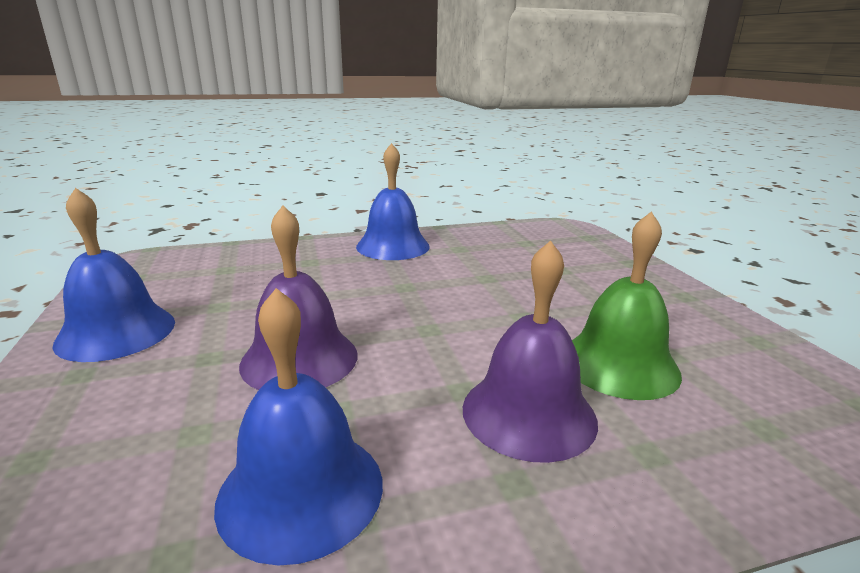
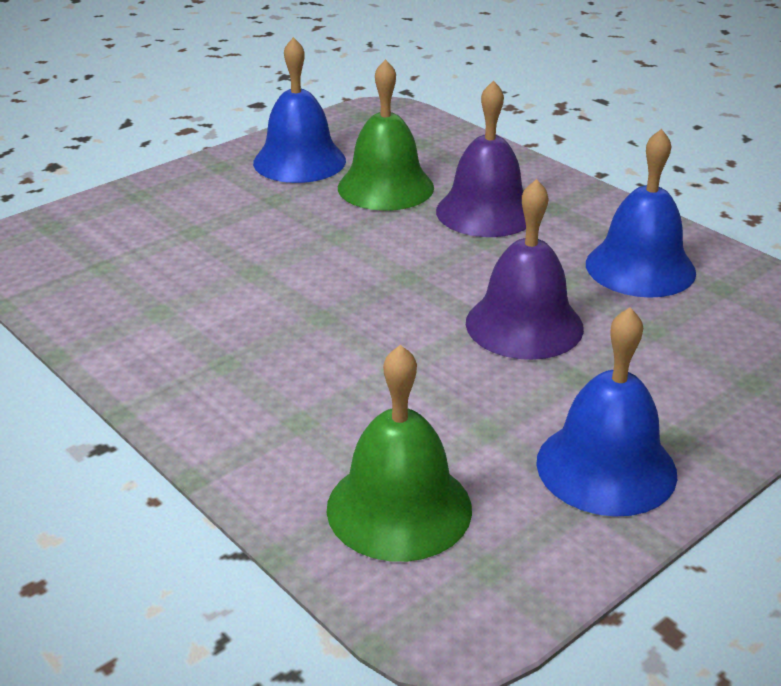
camera: 115 degrees left, 10 degrees up
(208, 268) = (399, 508): none -> green bell
(393, 246) = (185, 369): blue bell -> blue bell (299, 161)

